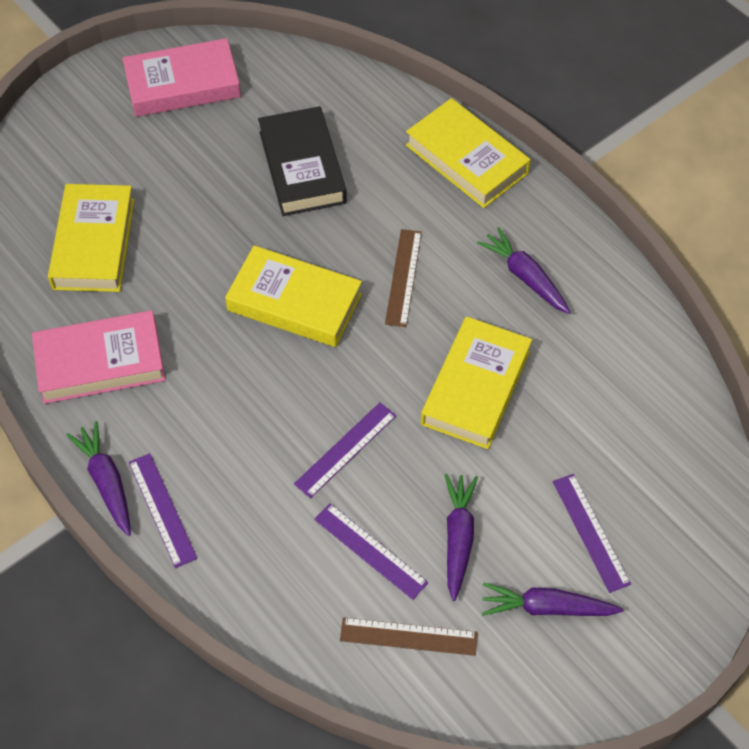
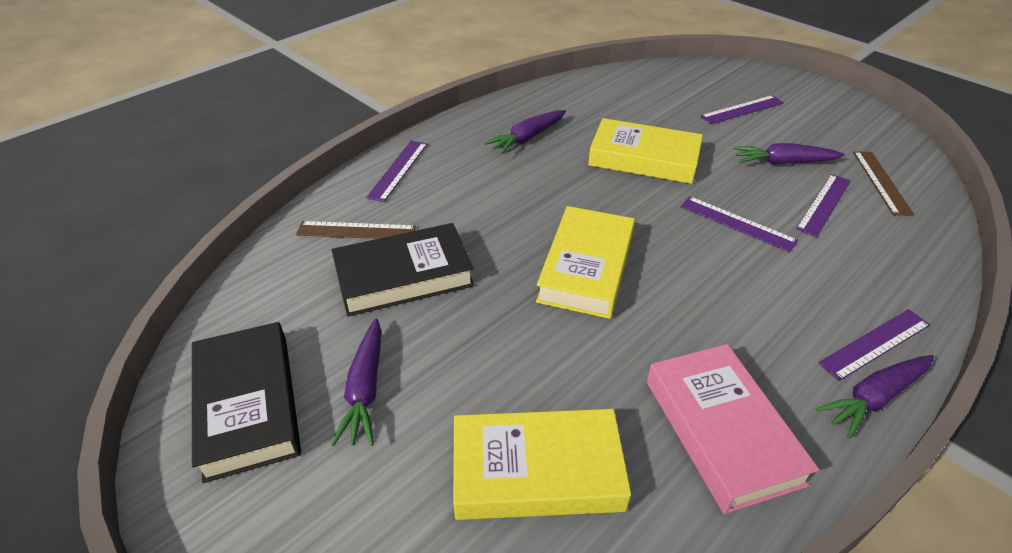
camera: 95 degrees left, 15 degrees down
(182, 84) = (248, 405): pink book -> black book
(403, 277) = (540, 200): brown ruler -> brown ruler (356, 231)
(466, 159) = (398, 170): yellow book -> purple ruler
(546, 607) = (812, 125): purple carrot -> purple carrot (365, 389)

